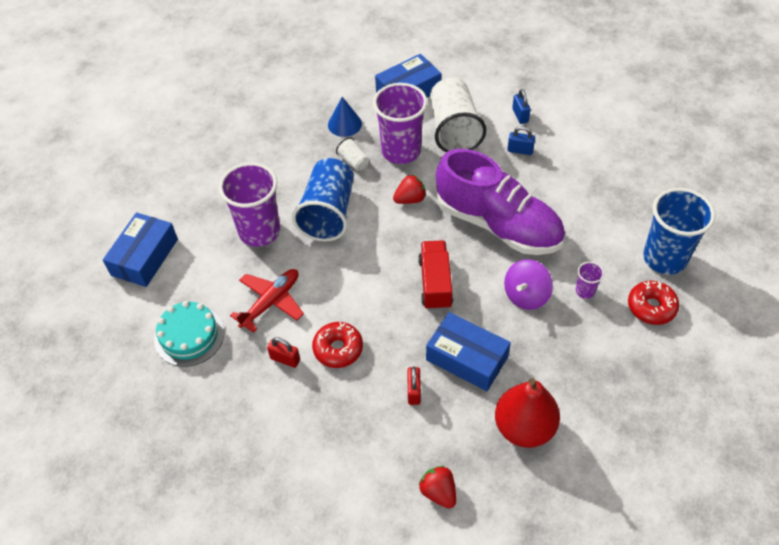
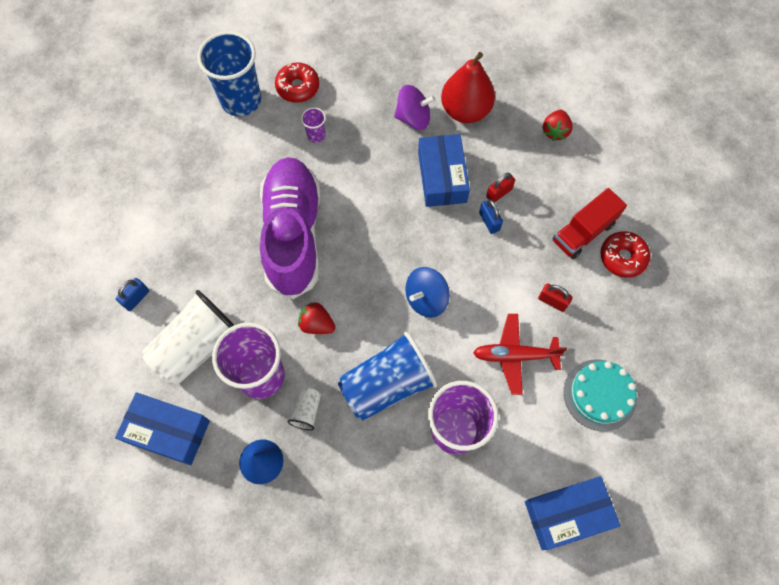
camera: 130 degrees left, 15 degrees up
(285, 359) = (552, 301): red padlock -> red padlock turned 45 degrees counterclockwise
(338, 349) = (510, 269): red donut -> red donut (622, 257)
(368, 275) = (426, 299): none -> blue spinning top
(435, 283) = (392, 242): red truck -> red truck (583, 232)
(520, 150) = (187, 270): blue padlock -> blue padlock (489, 221)
(526, 295) = (352, 172): purple spinning top -> purple spinning top (413, 118)

